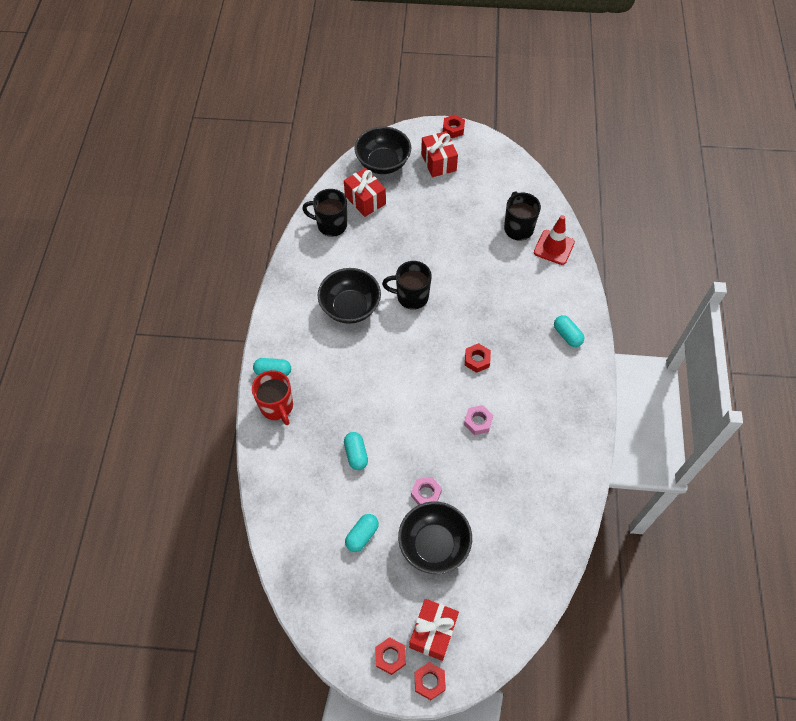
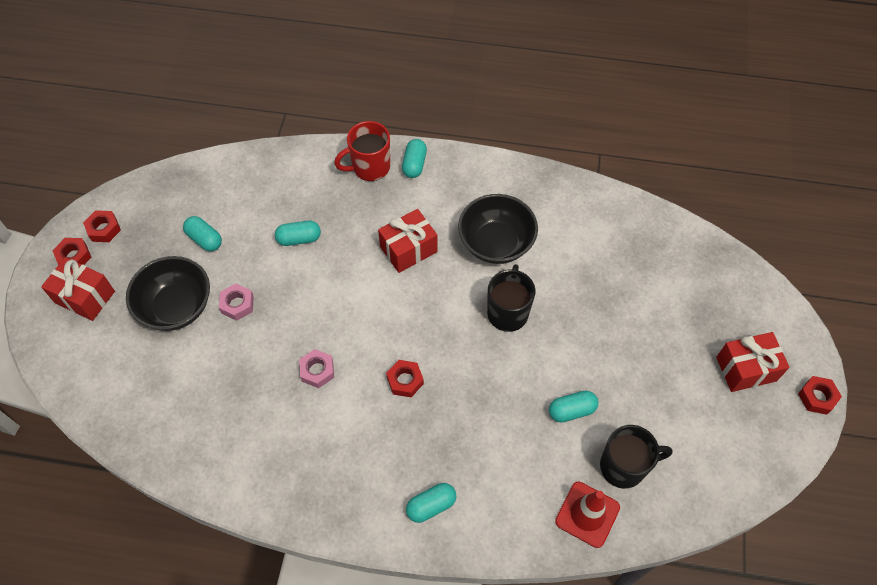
camera: 95 degrees right, 0 degrees up
(331, 225) = (625, 228): black mug -> none
(365, 200) = (669, 269): red gift -> red gift (408, 249)
(383, 163) = (737, 295): black bowl -> none
(429, 681) = (38, 289): red nut -> red nut (104, 229)
(483, 256) = (571, 410): none -> turquoise capsule

